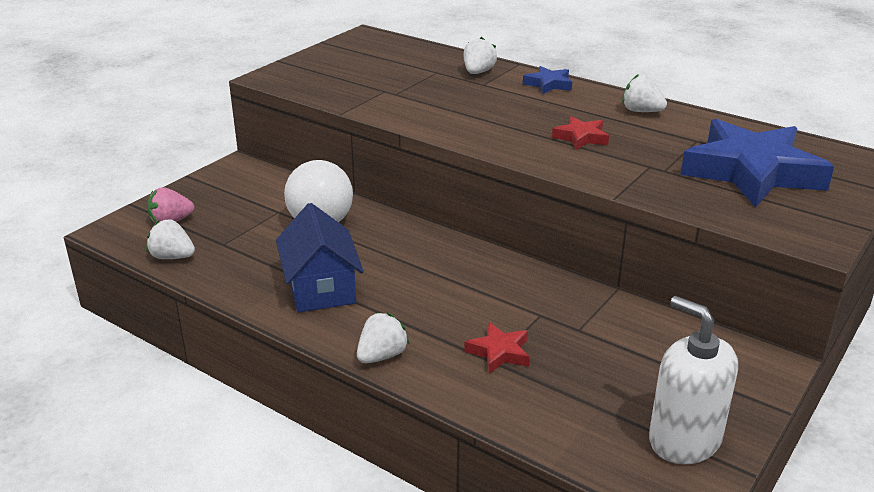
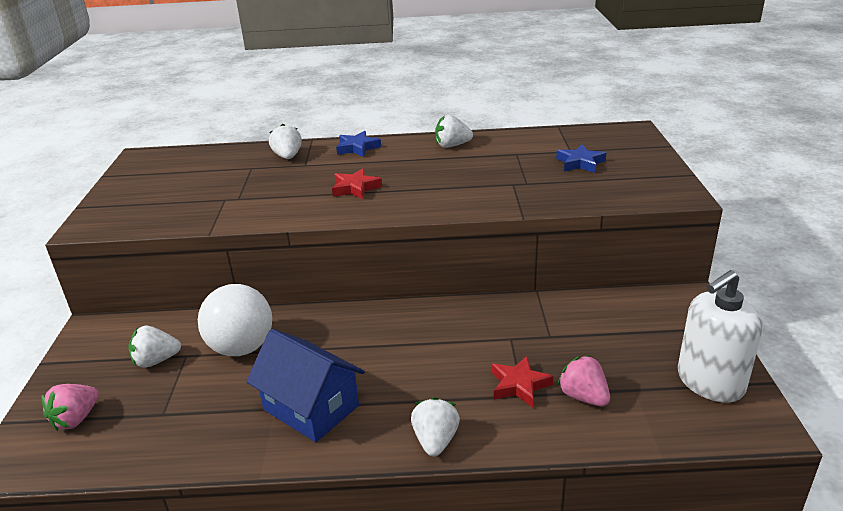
camera: 35 degrees left, 0 degrees up
(172, 257) = (120, 455): white strawberry -> white strawberry (156, 361)
(543, 389) = (583, 397): none -> pink strawberry
(581, 137) = (437, 180): red star -> red star (355, 188)
(684, 440) = (710, 382): white soap dispenser -> white soap dispenser turned 45 degrees counterclockwise
(752, 172) = (580, 163): blue star -> blue star, size x0.43

